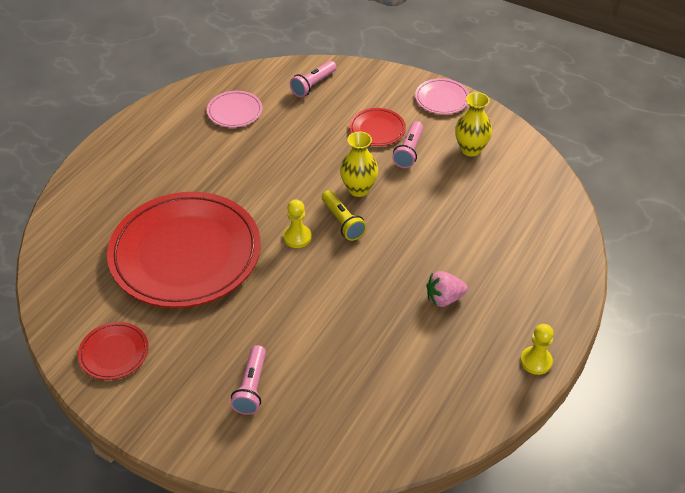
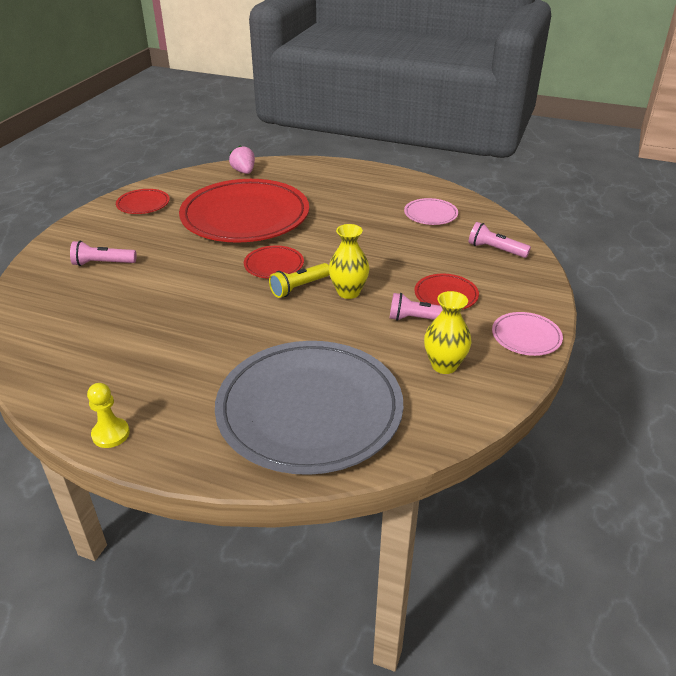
camera: 80 degrees right, 10 degrees down
(297, 237) = (274, 265): yellow pawn -> red plate
(444, 298) = (201, 360): pink strawberry -> pink strawberry (244, 172)
(516, 233) = (309, 410): none -> grey plate

